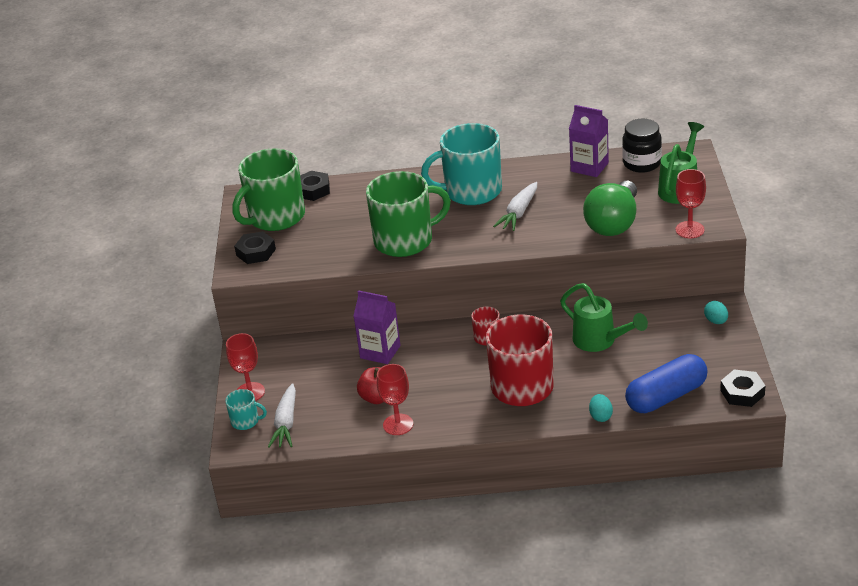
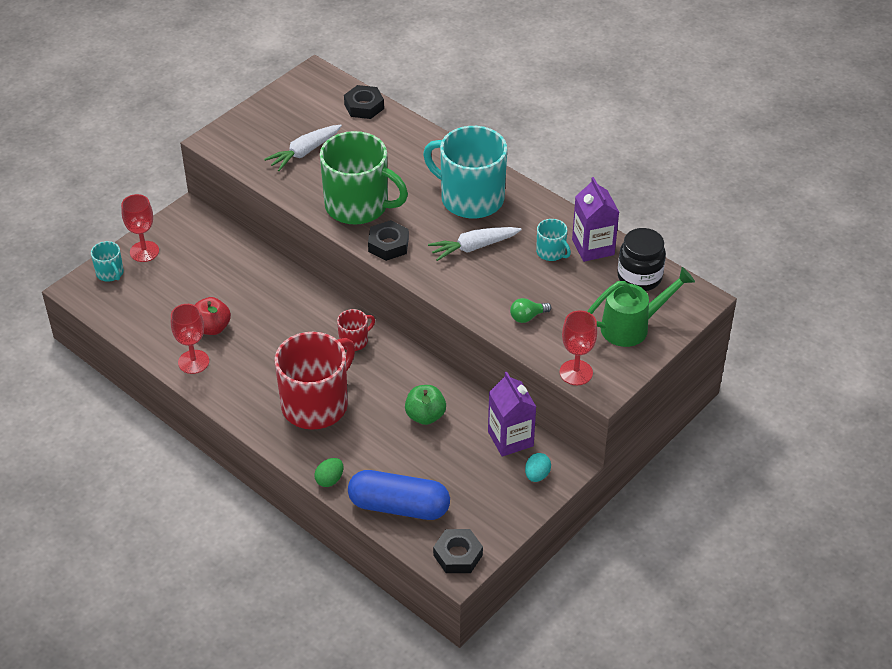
camera: 40 degrees right, 10 degrees up
(256, 252) = (249, 133): black nut -> black nut (388, 245)
(275, 217) = (305, 111): green mug -> none
(286, 423) = (131, 297): white carrot -> white carrot (304, 152)
(380, 352) = (267, 290): purple carton -> purple carton (510, 439)
(570, 185) = (551, 252): none -> turquoise mug
(600, 341) = (425, 416): green watering can -> green apple
(600, 416) = (329, 480): turquoise egg -> green egg
(613, 224) = (527, 317): green light bulb -> green light bulb, size x0.41

